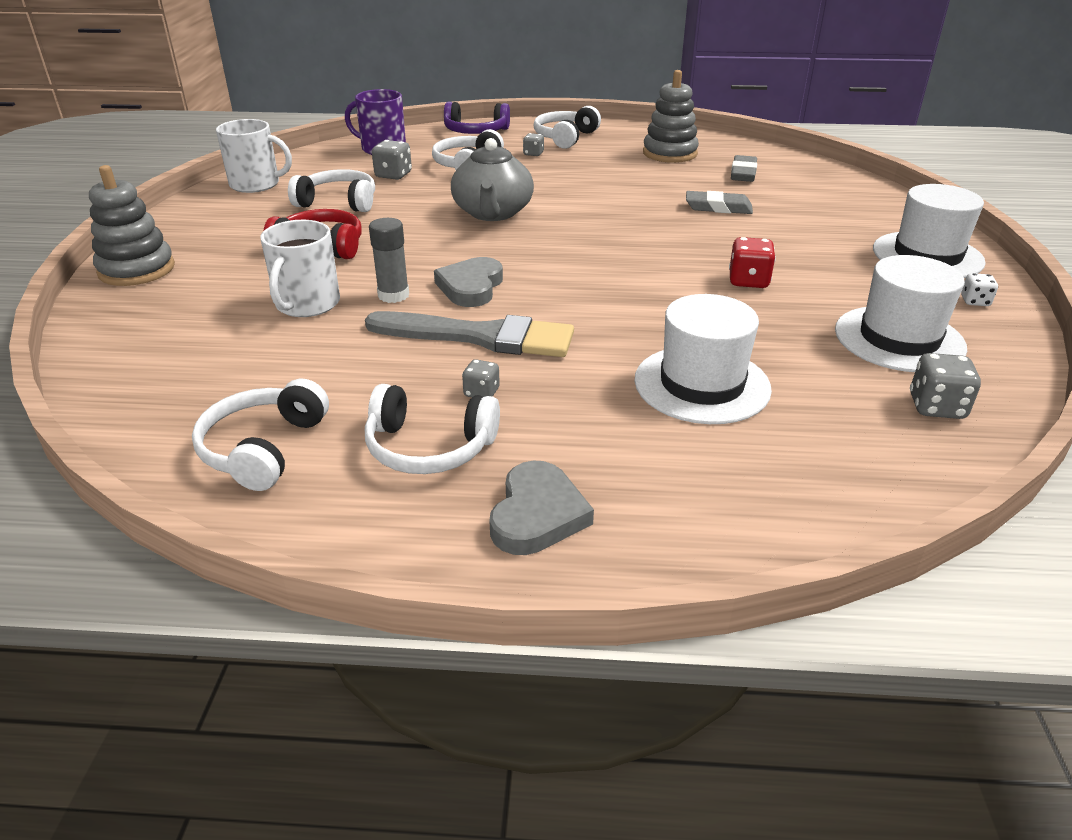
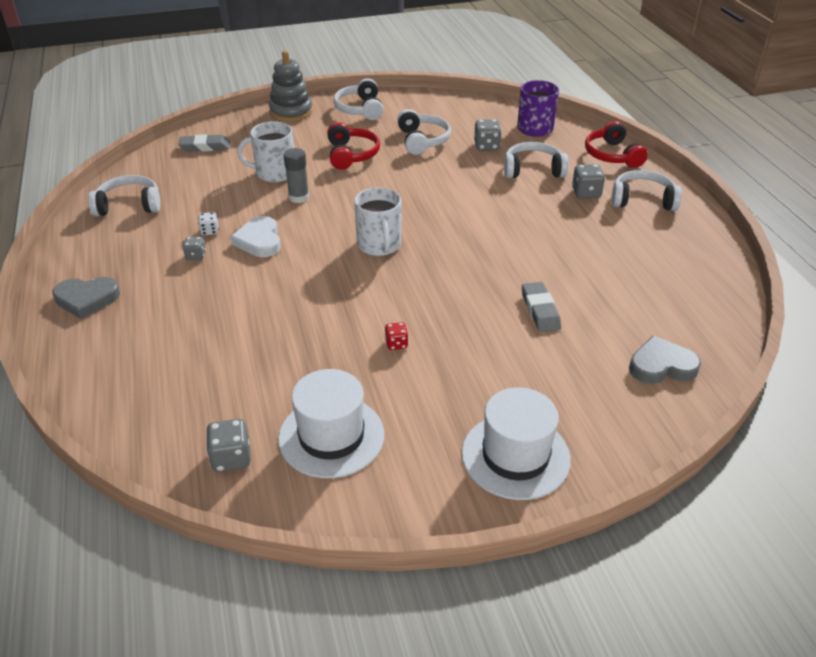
camera: 70 degrees right, 5 degrees up
(256, 184) = (430, 105): white mug -> white mug (379, 245)
(429, 447) = (139, 252): white headphones -> white headphones (360, 109)
(471, 287) = (323, 221): grey heart -> grey heart (661, 366)
(475, 132) = (612, 155): purple headphones -> red headphones
(480, 337) = (259, 241): grey brush -> white heart
(493, 213) = (447, 202): grey teapot -> none
(533, 154) = (586, 193): grey dice -> grey dice, size x1.60
(670, 153) = (656, 264): grey stacking toy -> none
(702, 384) = (229, 339): white hat -> none
(743, 173) = (642, 316): grey eraser -> grey eraser (205, 147)
(748, 281) = (396, 344): red dice -> red dice, size x0.62
(975, 301) = (426, 489): white dice -> white dice (210, 231)

